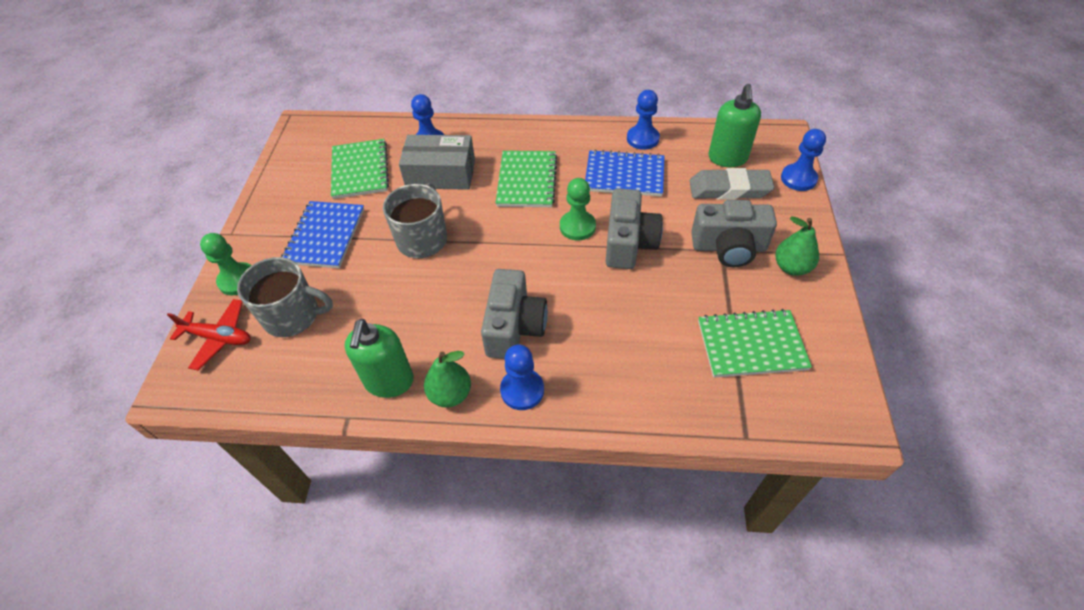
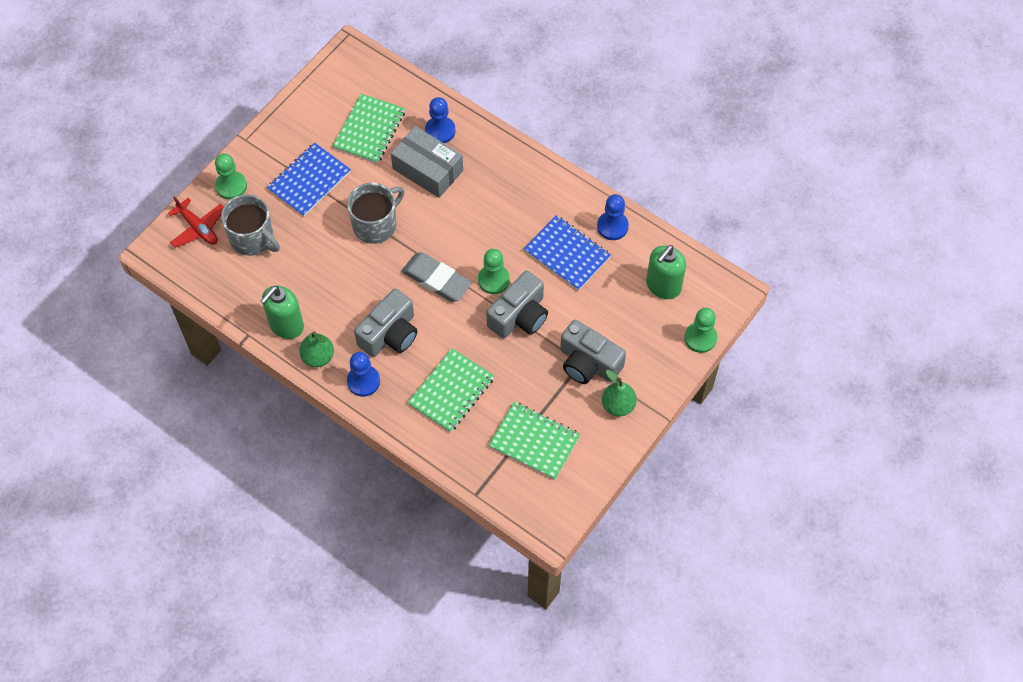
camera: 30 degrees right, 10 degrees up
(527, 181) = (488, 215): green notebook -> green notebook (451, 391)
(729, 189) = (636, 315): grey eraser -> grey eraser (436, 280)
(798, 179) = (700, 338): blue pawn -> green pawn

